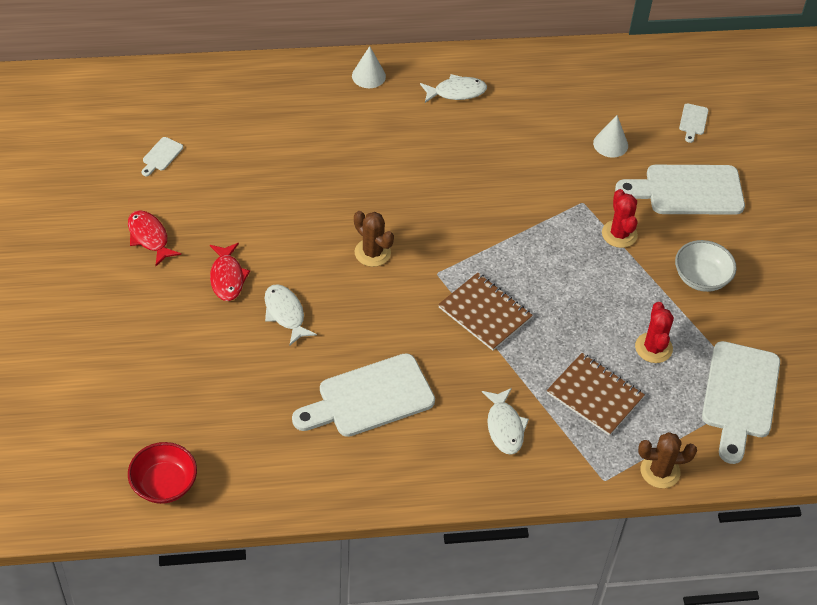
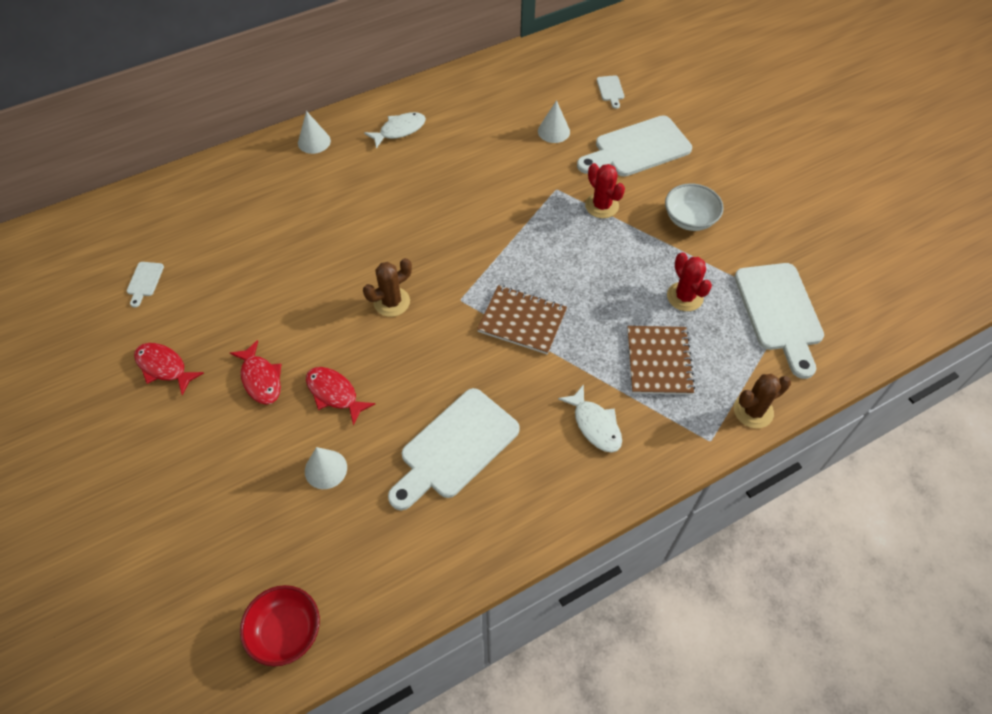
camera: 20 degrees left, 5 degrees up
(250, 373) = (326, 469): none -> white cone
(285, 313) = (334, 393): white fish -> red fish
(372, 252) = (391, 302): brown cactus -> brown cactus turned 60 degrees counterclockwise
(595, 395) = (659, 361): brown notebook -> brown notebook turned 75 degrees clockwise

